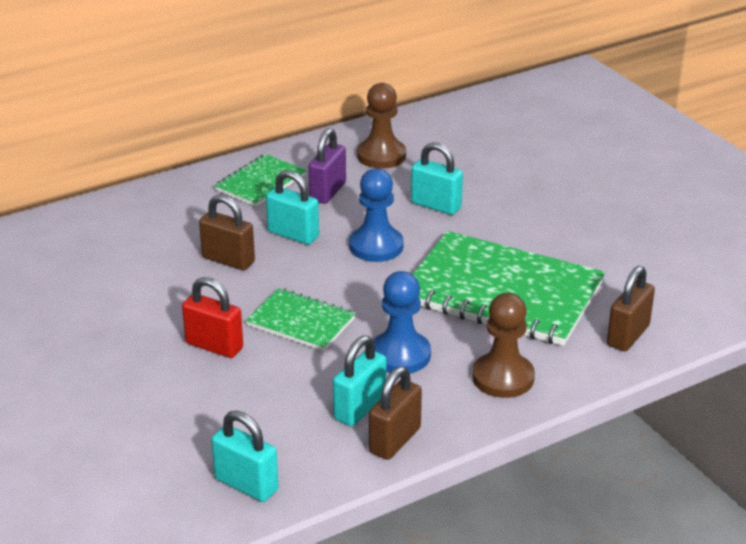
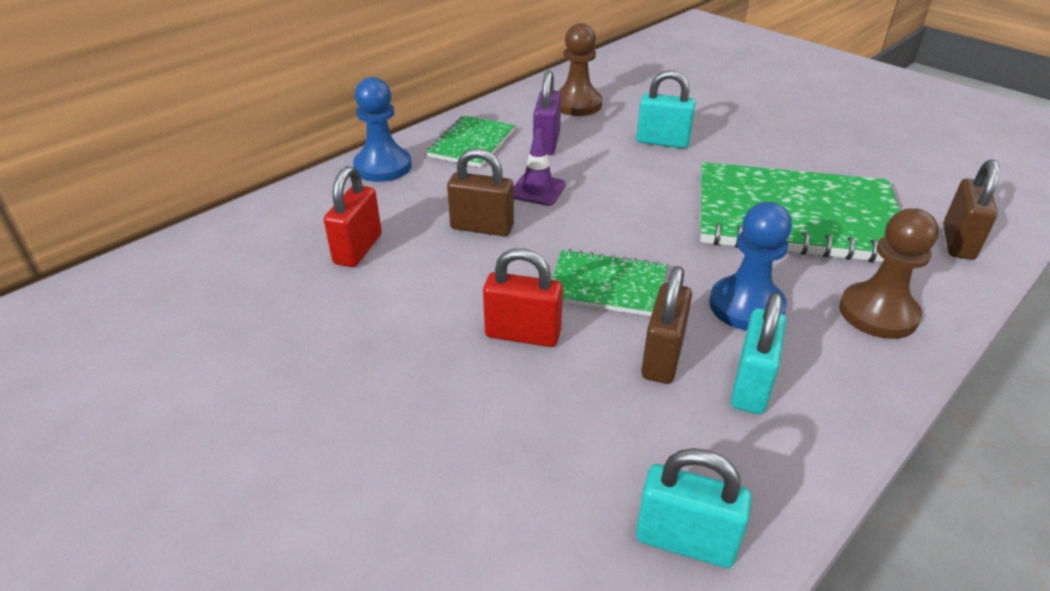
camera: 15 degrees left, 5 degrees up
(121, 262) = (358, 249): none -> red padlock
(293, 235) = (537, 190): turquoise padlock -> purple traffic cone
(376, 246) = (632, 189): blue pawn -> blue pawn (383, 167)
(395, 440) = (825, 423): brown padlock -> brown padlock (662, 358)

